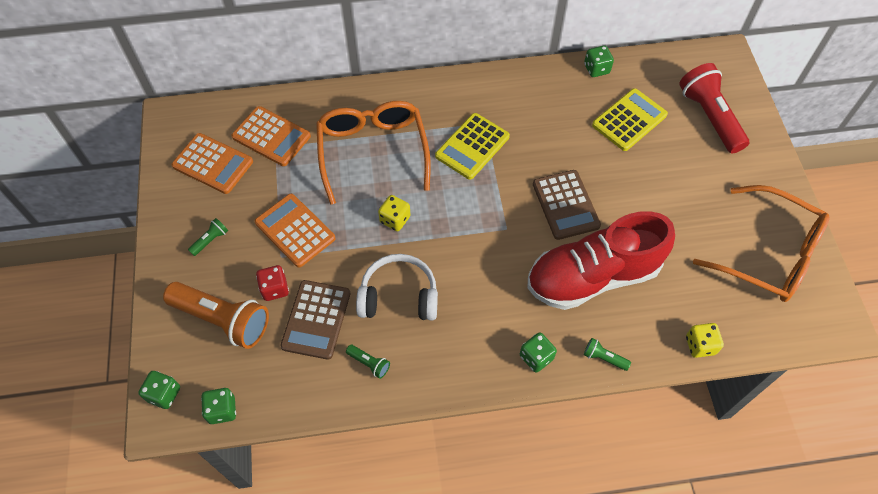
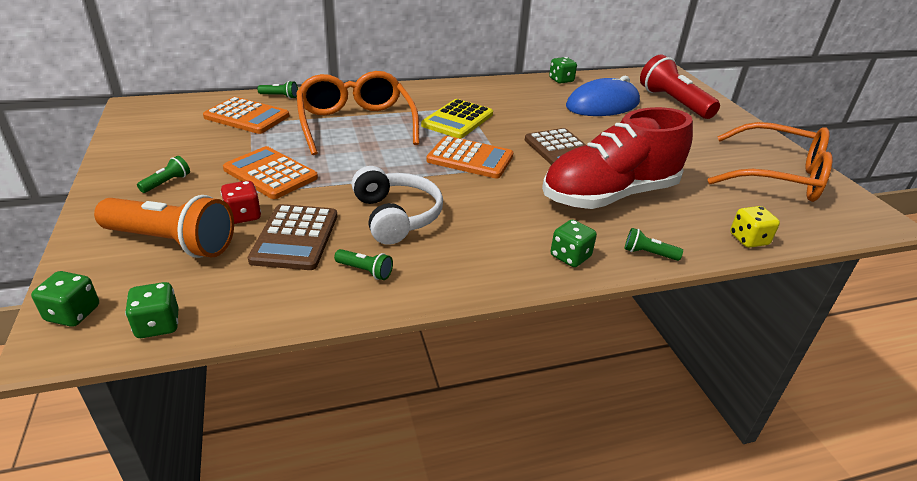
camera: 10 degrees left, 25 degrees down
(213, 164) = (179, 133): orange calculator -> orange calculator (470, 158)
(301, 100) = (280, 96): none -> green flashlight
(395, 219) = (384, 164): yellow dice -> none
(399, 296) = (396, 216): white headphones -> white headphones turned 75 degrees clockwise
(629, 120) = (602, 105): yellow calculator -> blue mouse

